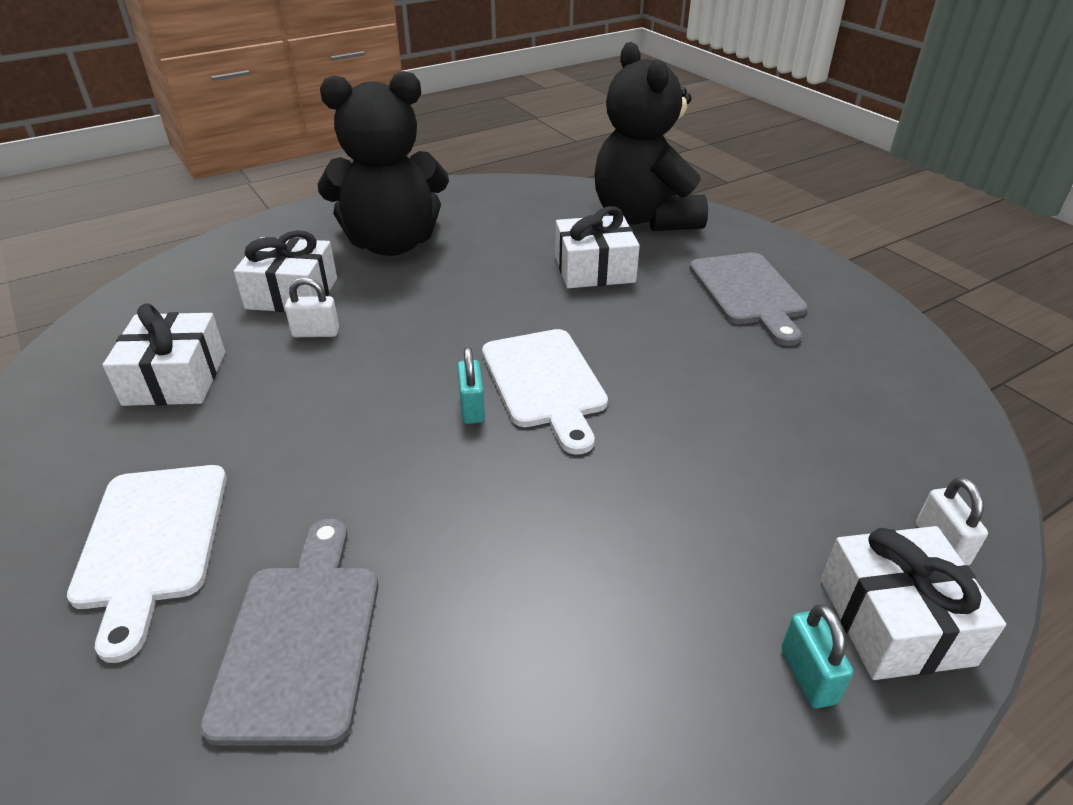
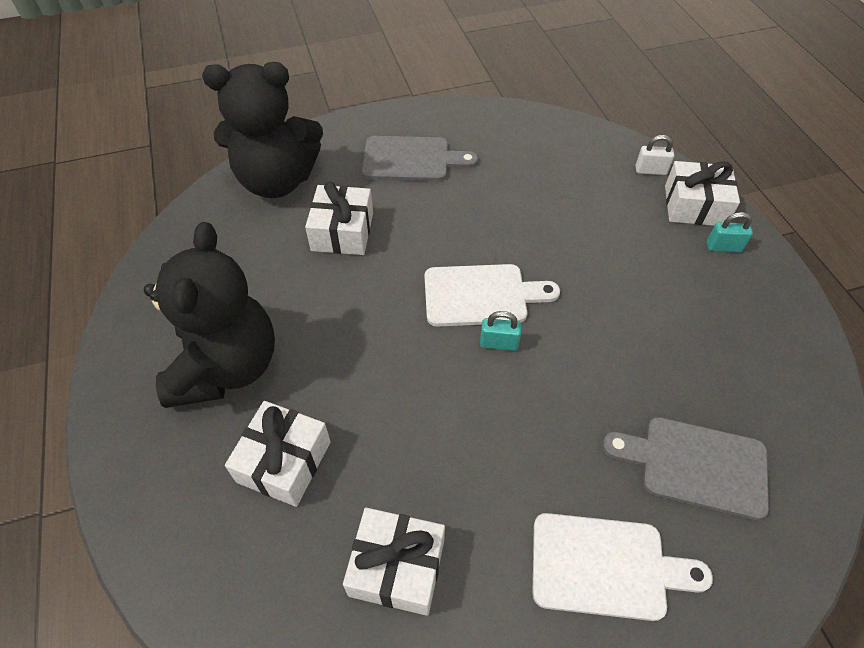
camera: 75 degrees left, 15 degrees up
(316, 333) = (363, 443): white padlock -> none

